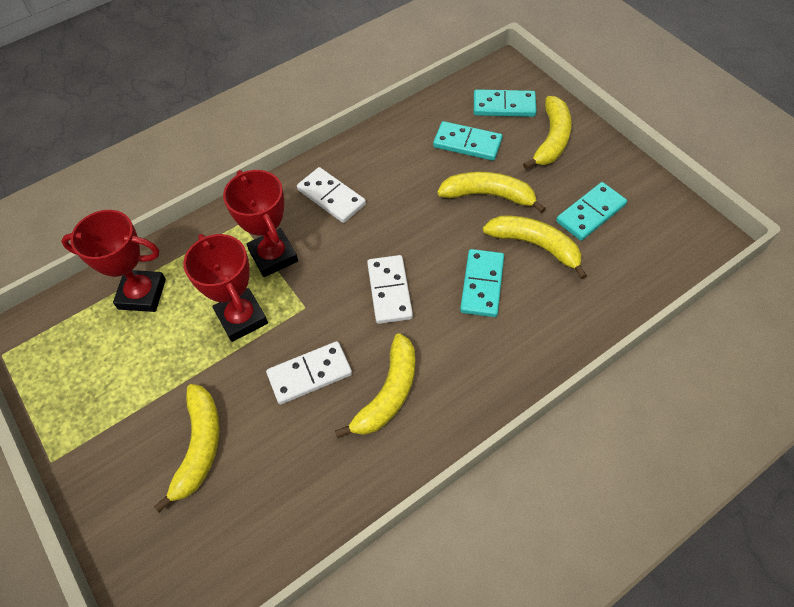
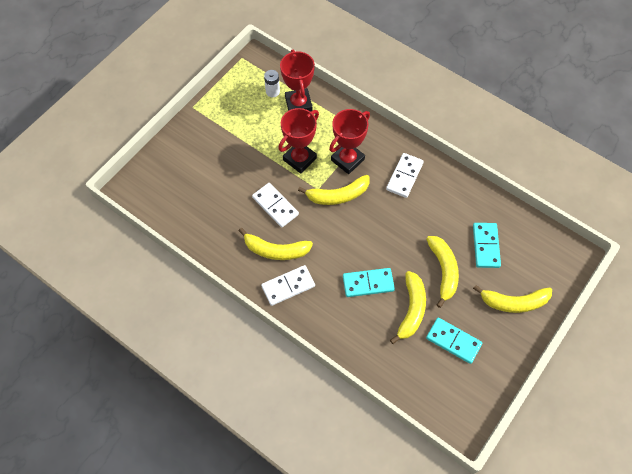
camera: 70 degrees right, 5 degrees up
(97, 324) = (272, 91): none -> white battery
(199, 447) = (218, 168): yellow banana -> yellow banana (338, 195)
(390, 291) = (345, 231): white domino -> white domino (288, 286)
(504, 106) = (534, 262): turquoise domino -> none

